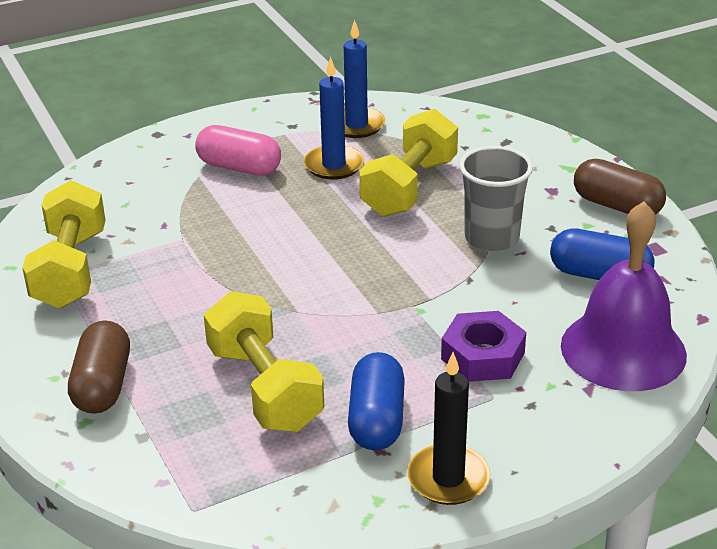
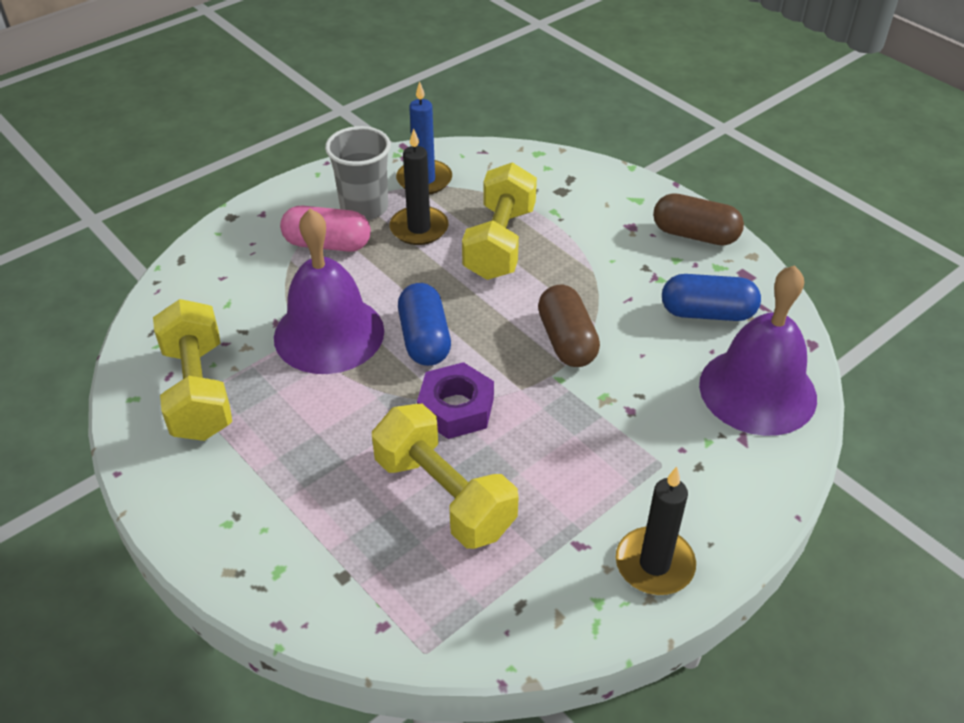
camera: 15 degrees left, 10 degrees up
(102, 385) = (281, 523): brown capsule -> brown capsule (566, 341)
(210, 240) = (329, 333): none -> purple bell
(334, 165) = (419, 228): blue candle -> black candle
(377, 420) = (564, 511): blue capsule -> blue capsule (424, 339)
(483, 356) = (636, 420): purple nut -> purple nut (456, 408)
(491, 238) = (596, 288): grey cup -> grey cup (364, 208)

